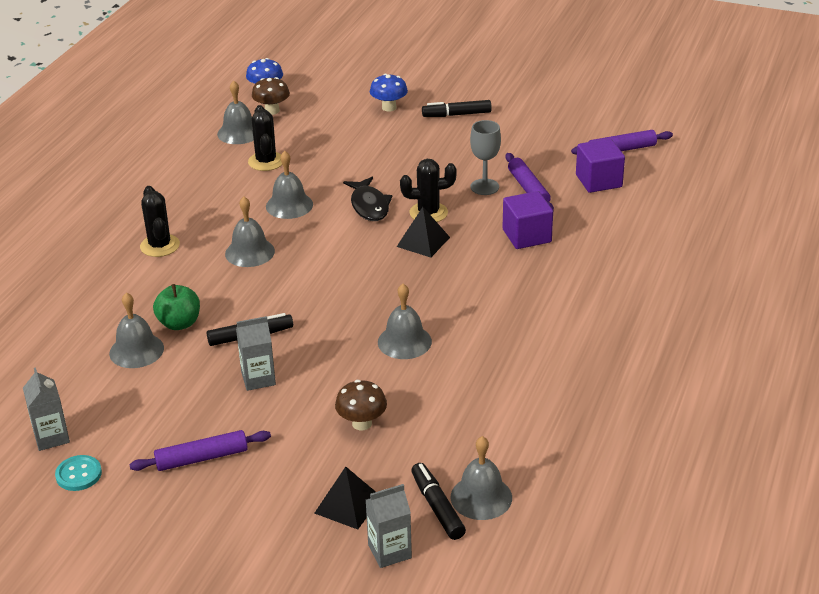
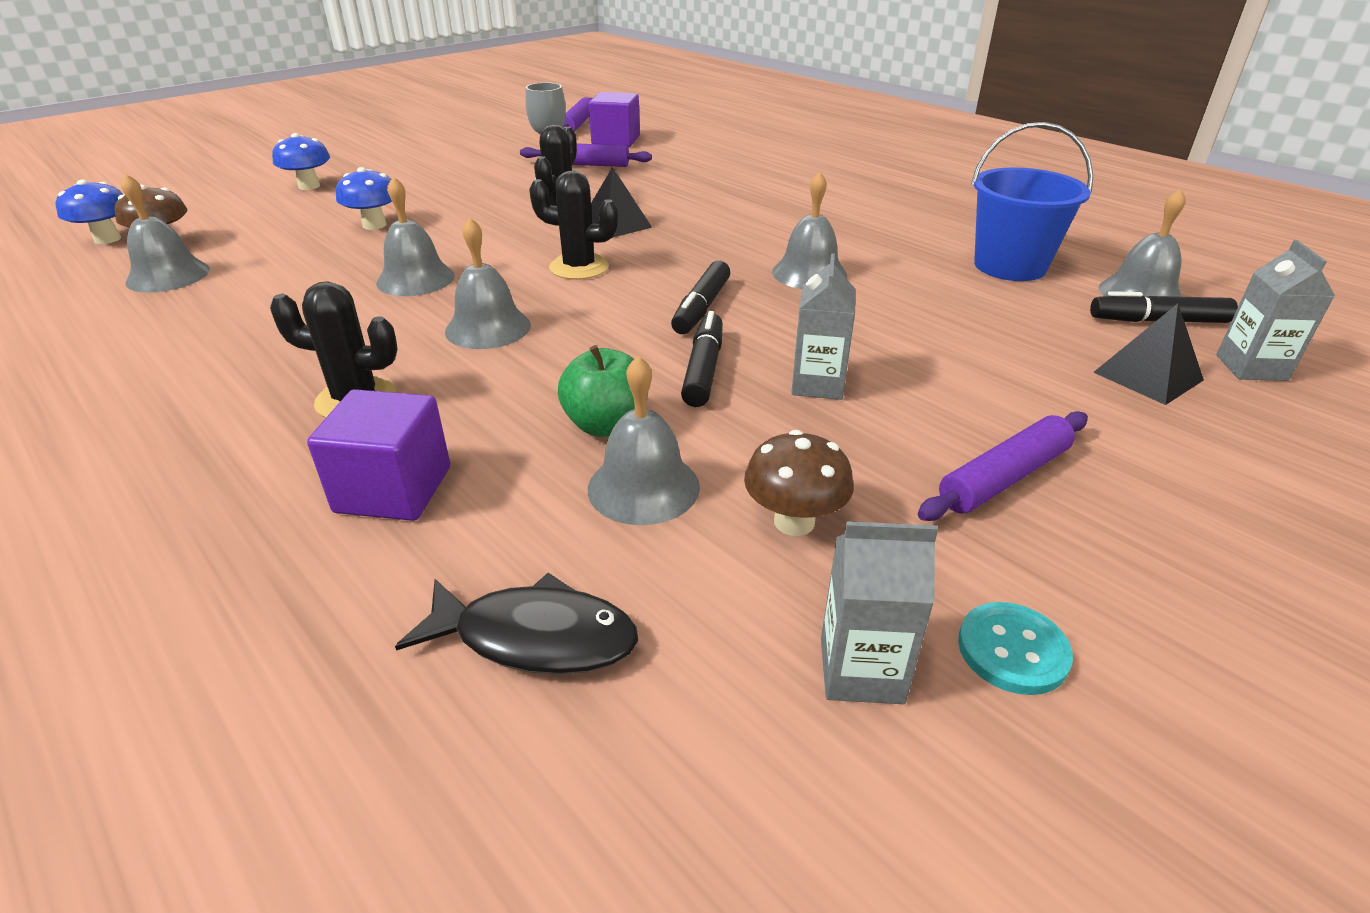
camera: 65 degrees left, 0 degrees up
(202, 458) = (1003, 477): purple rolling pin -> purple rolling pin turned 45 degrees clockwise
(266, 161) = (280, 272): black cactus -> black cactus (579, 267)
(349, 158) = (374, 225): none -> blue mushroom
(362, 423) = (968, 331): brown mushroom -> brown mushroom (794, 522)
(369, 206) = (497, 235): black fish -> black fish (535, 637)
(456, 114) = (392, 163): black marker -> black marker (701, 308)
(486, 428) = (1010, 266): none -> blue bucket
(526, 236) = (669, 181): purple cube -> purple cube (393, 489)

